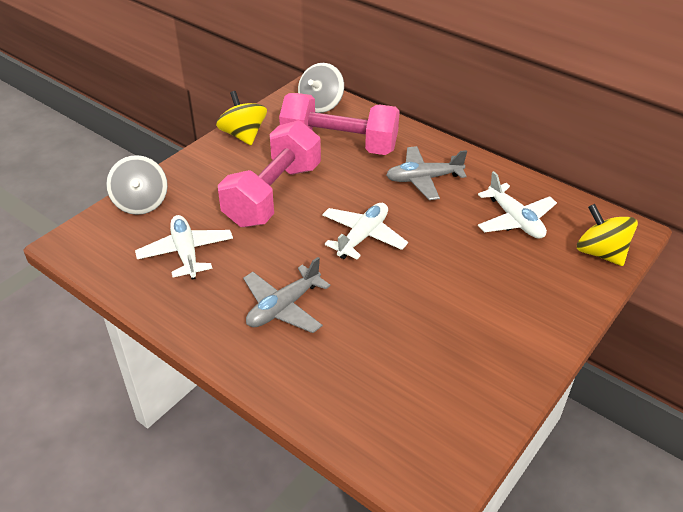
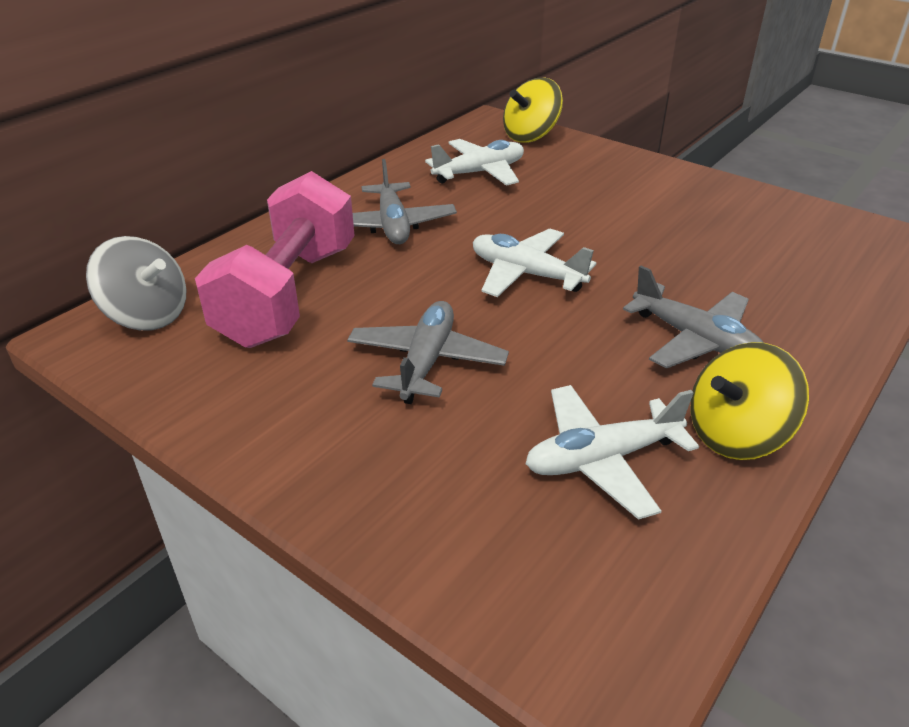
camera: 90 degrees left, 5 degrees down
(141, 203) = (452, 555): grey spinning top -> none
(243, 135) = (221, 411): yellow spinning top -> yellow spinning top (736, 435)
(273, 195) = (426, 361): pink dumbbell -> grey plane

